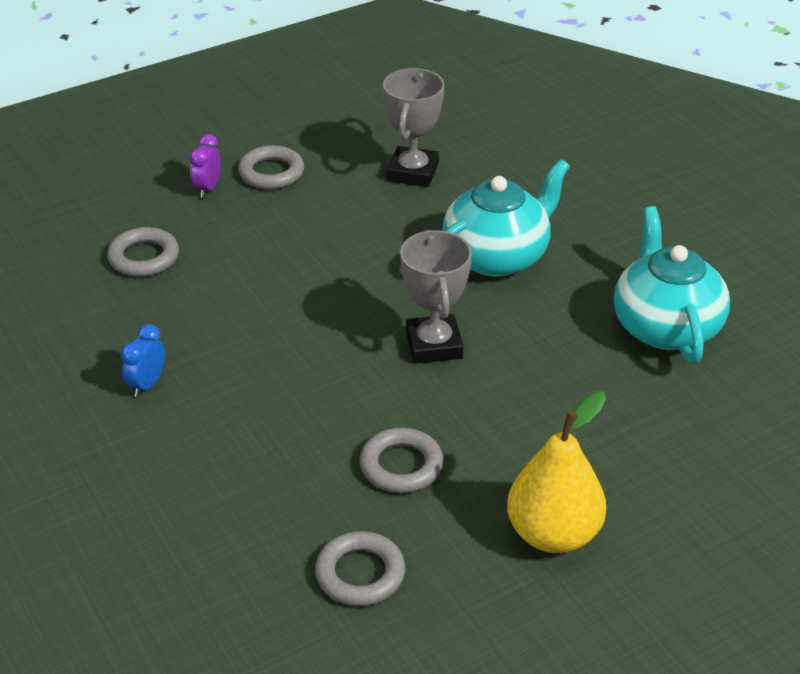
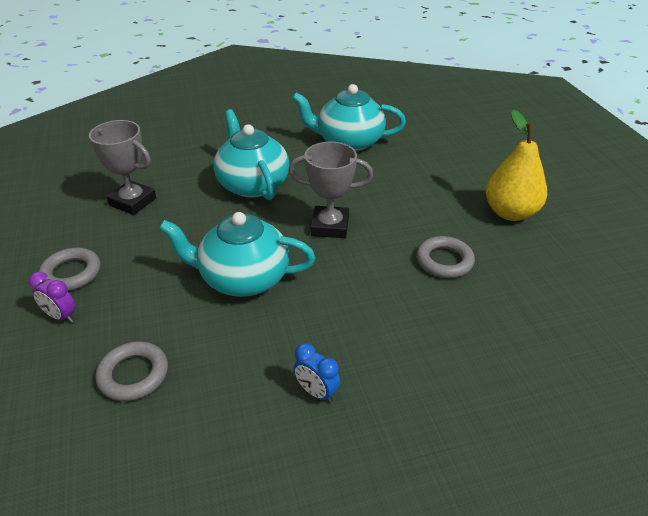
camera: 75 degrees left, 0 degrees up
(304, 293) = (243, 278): none -> turquoise teapot
(360, 574) = (543, 296): grey ring -> none

